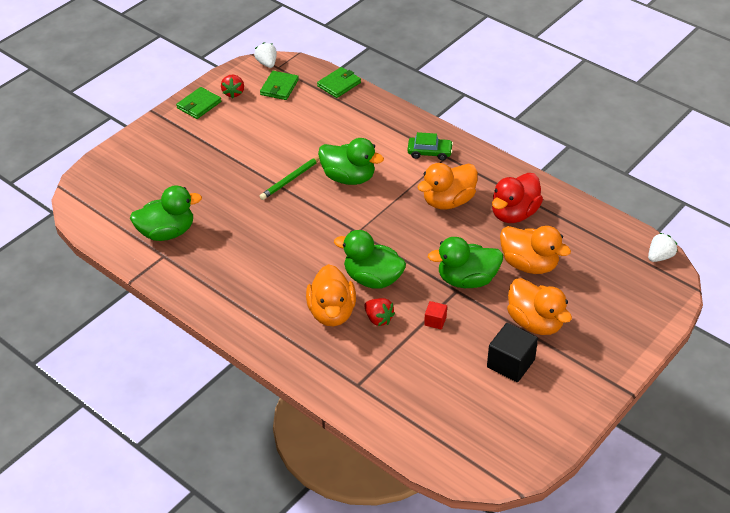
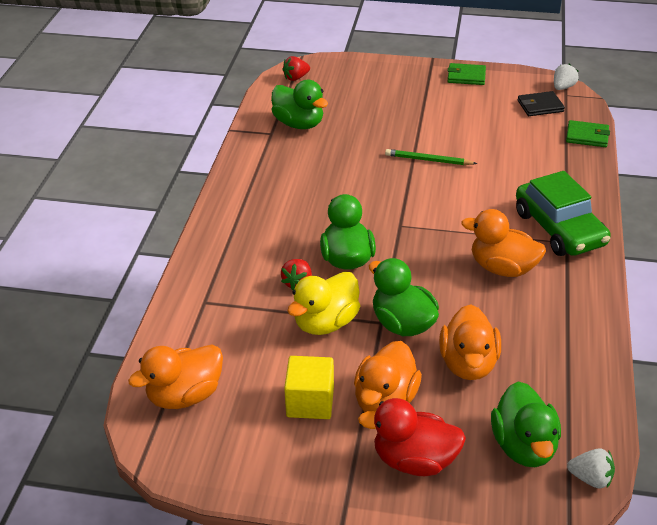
camera: 60 degrees right, 5 degrees down
(233, 93) = (502, 86): red strawberry -> red strawberry (296, 78)
(279, 87) = (540, 106): green wallet -> black wallet
(332, 312) = (282, 250): orange duck -> orange duck (185, 395)
(349, 177) = (466, 192): green duck -> green duck (523, 446)
(429, 152) = (559, 229): green car -> green car, size x1.98
(435, 321) = (326, 322): red cube -> yellow duck
(510, 363) = (310, 402): black cube -> yellow cube
(514, 213) = (534, 323): red duck -> red duck (414, 460)

